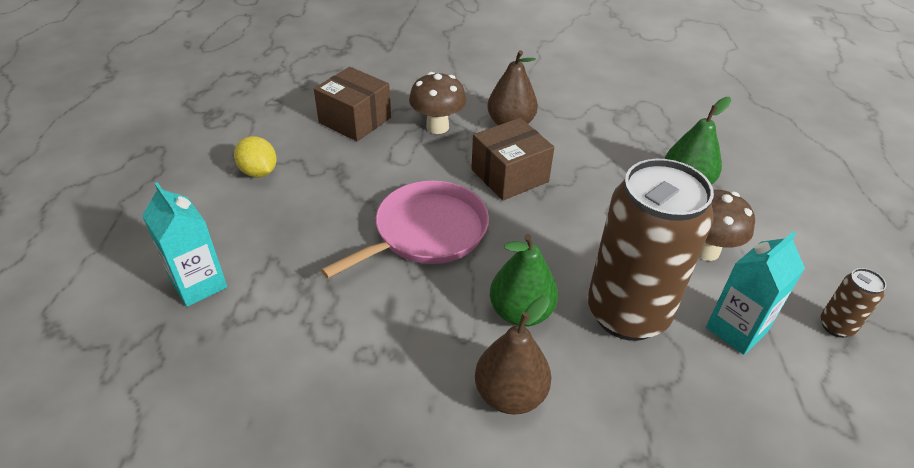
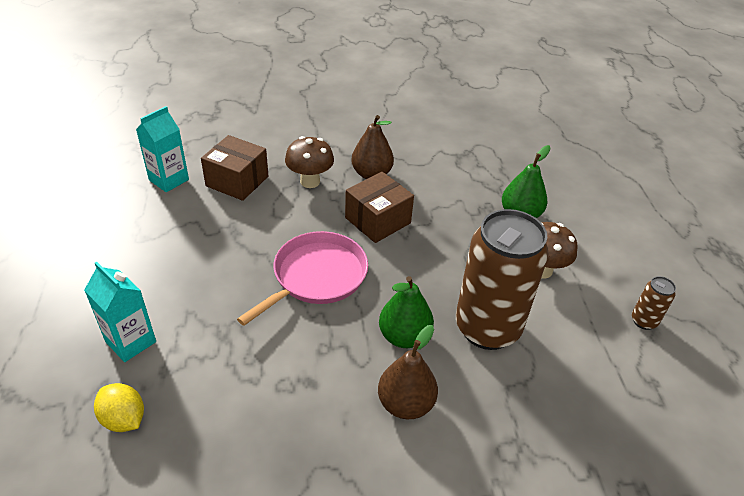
camera: 10 degrees left, 0 degrees up
(259, 172) = (161, 236): yellow lemon -> yellow lemon (124, 419)
(736, 330) = (571, 332): turquoise carton -> turquoise carton (169, 180)

